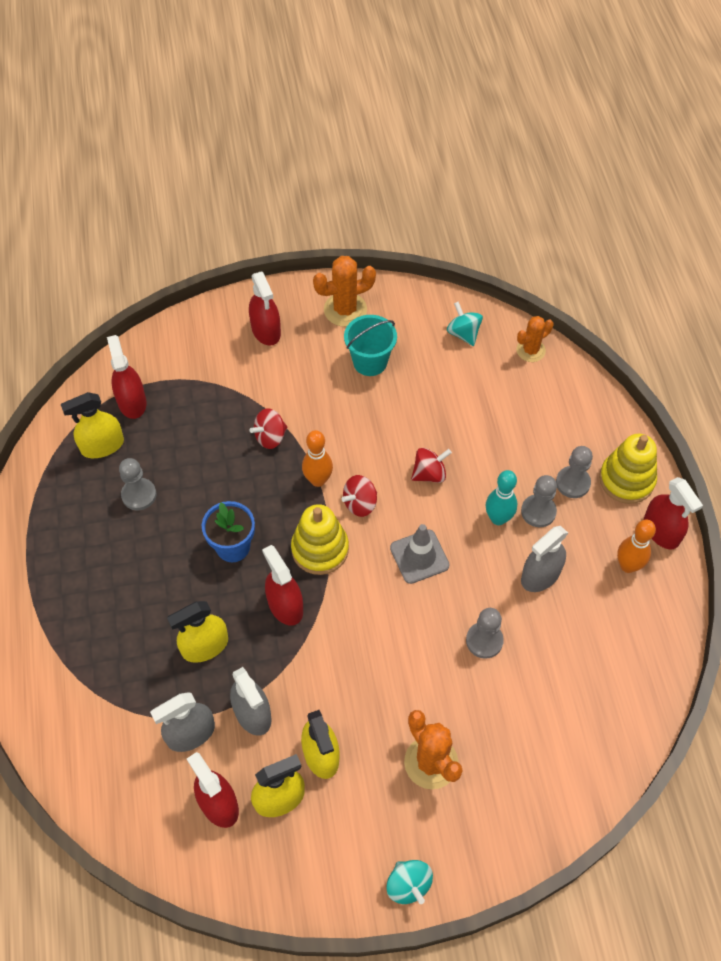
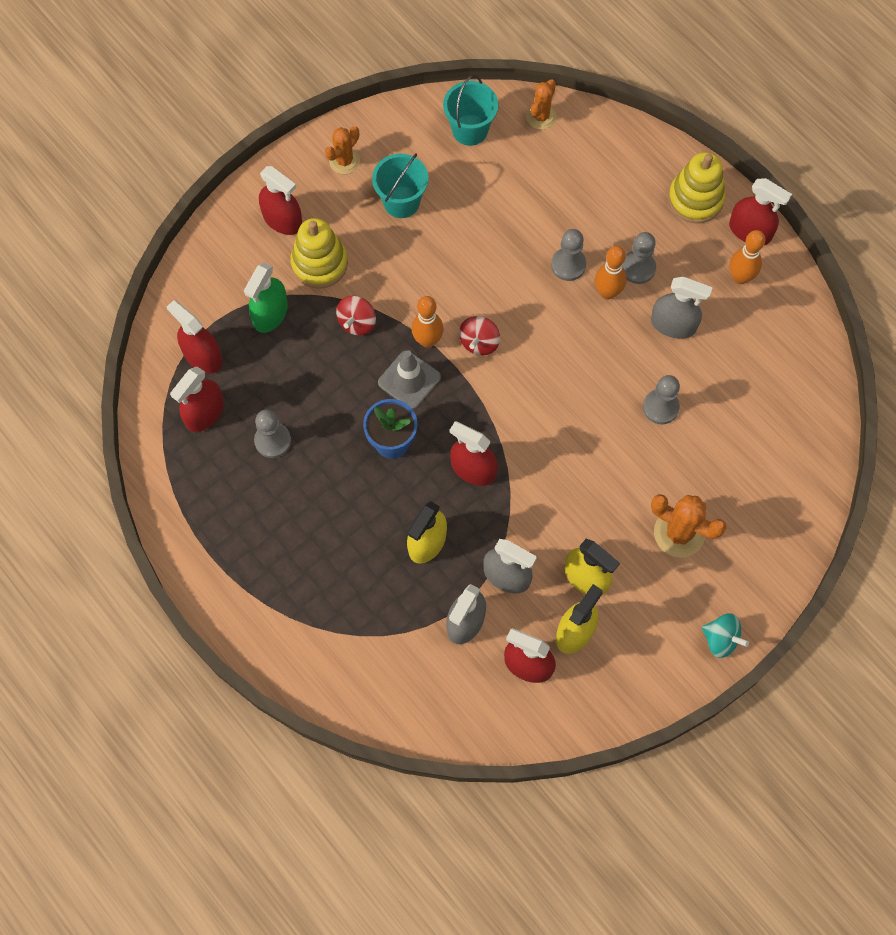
camera: 30 degrees left, 10 degrees up
(102, 446) = (204, 413): yellow spray bottle -> red spray bottle
(206, 396) = (270, 314): none -> green spray bottle
(320, 549) = (470, 403): yellow stacking toy -> yellow stacking toy (319, 263)
(345, 310) = (344, 161): orange cactus -> orange cactus, size x0.66
(419, 556) = (561, 363): grey traffic cone -> grey traffic cone (409, 380)
(429, 474) = (523, 282): red spinning top -> none
(463, 333) = (470, 130): turquoise spinning top -> turquoise bucket
(498, 518) = (607, 292): turquoise bowling pin -> orange bowling pin
(540, 575) = (673, 324): grey spray bottle -> grey spray bottle turned 90 degrees counterclockwise
(572, 483) = (651, 226): grey pawn -> grey pawn (568, 265)

